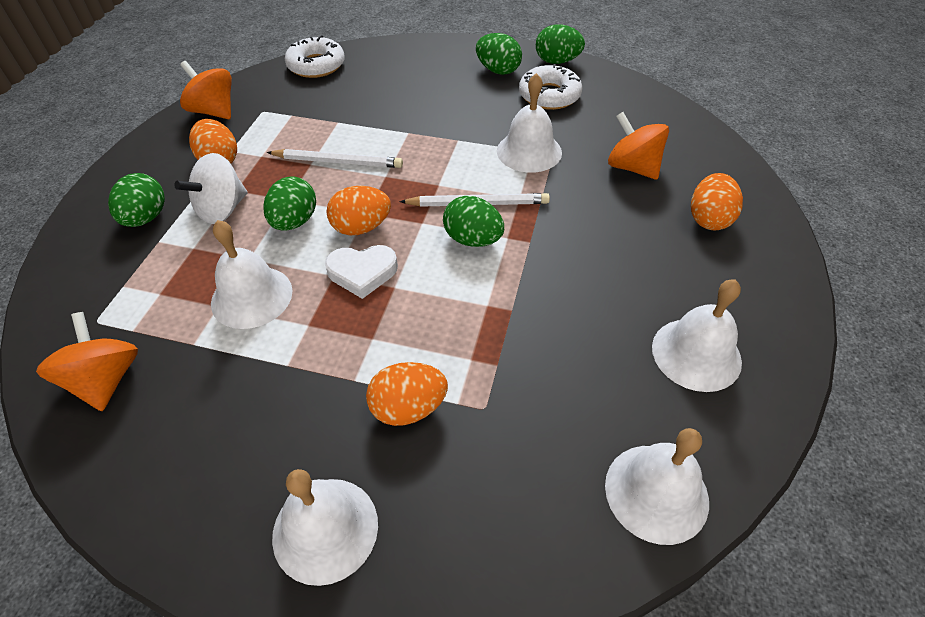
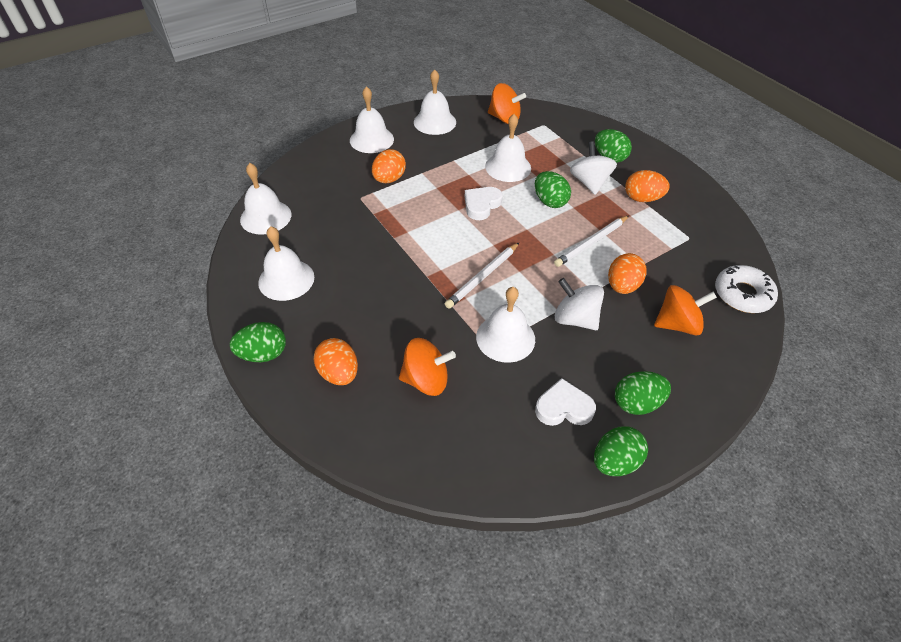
camera: 130 degrees right, 0 degrees up
(187, 473) = (435, 122): none -> white bell
(214, 111) = (709, 218): orange spinning top -> orange spinning top (677, 324)
(361, 227) = (516, 221): orange egg -> orange egg (622, 286)
(455, 127) = (575, 319): none -> white spinning top
(473, 239) = (456, 256): green egg -> green egg (263, 354)
(549, 95) = (563, 407): white donut -> white heart

